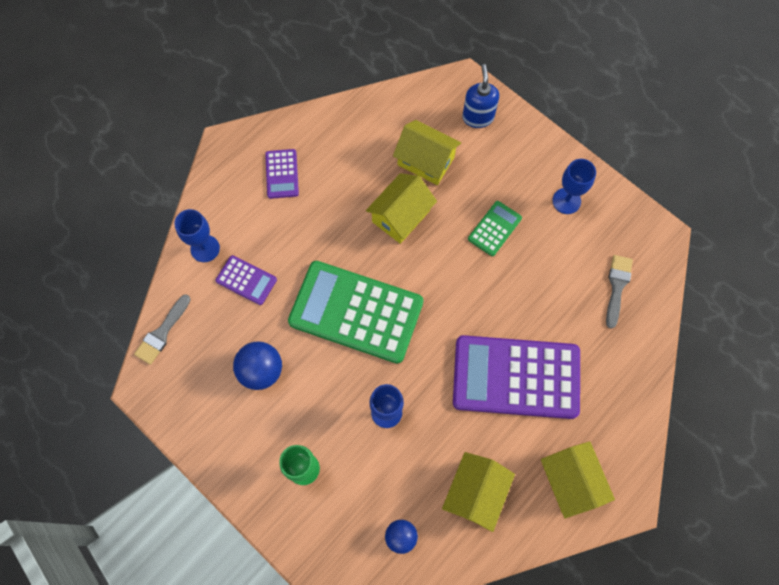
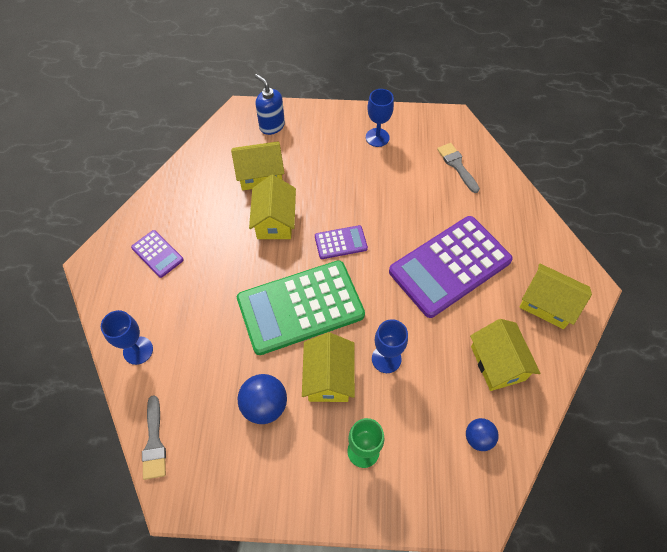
camera: 40 degrees left, 10 degrees down
(246, 280) = (194, 348): purple calculator -> purple calculator (340, 242)
(327, 389) = (328, 377): none -> yellow house
(494, 228) = (347, 185): green calculator -> none

